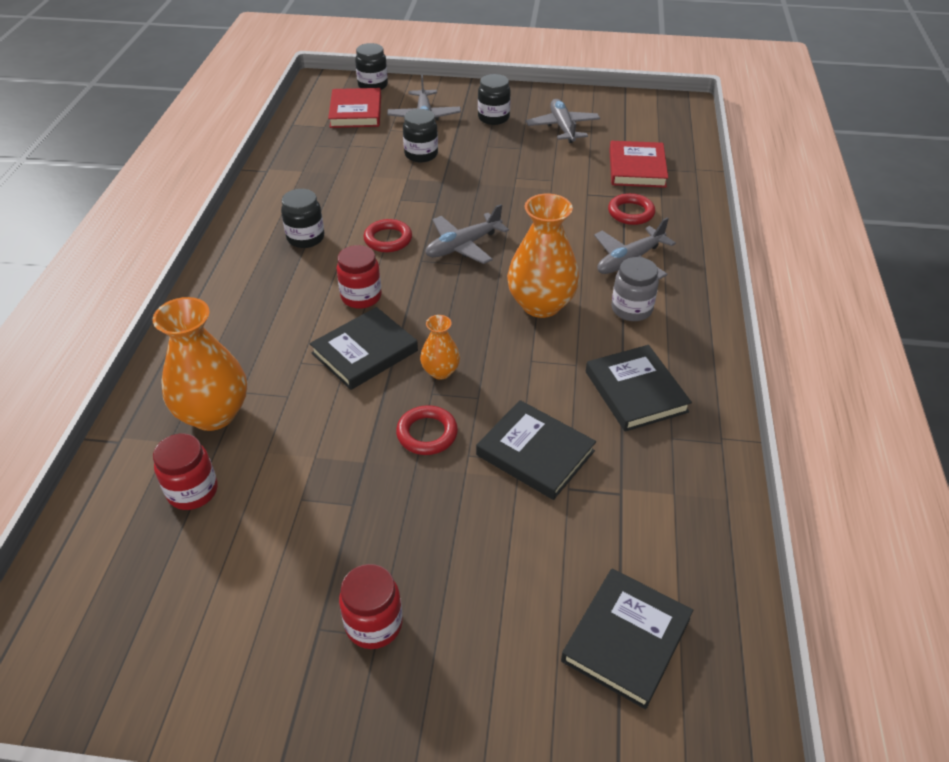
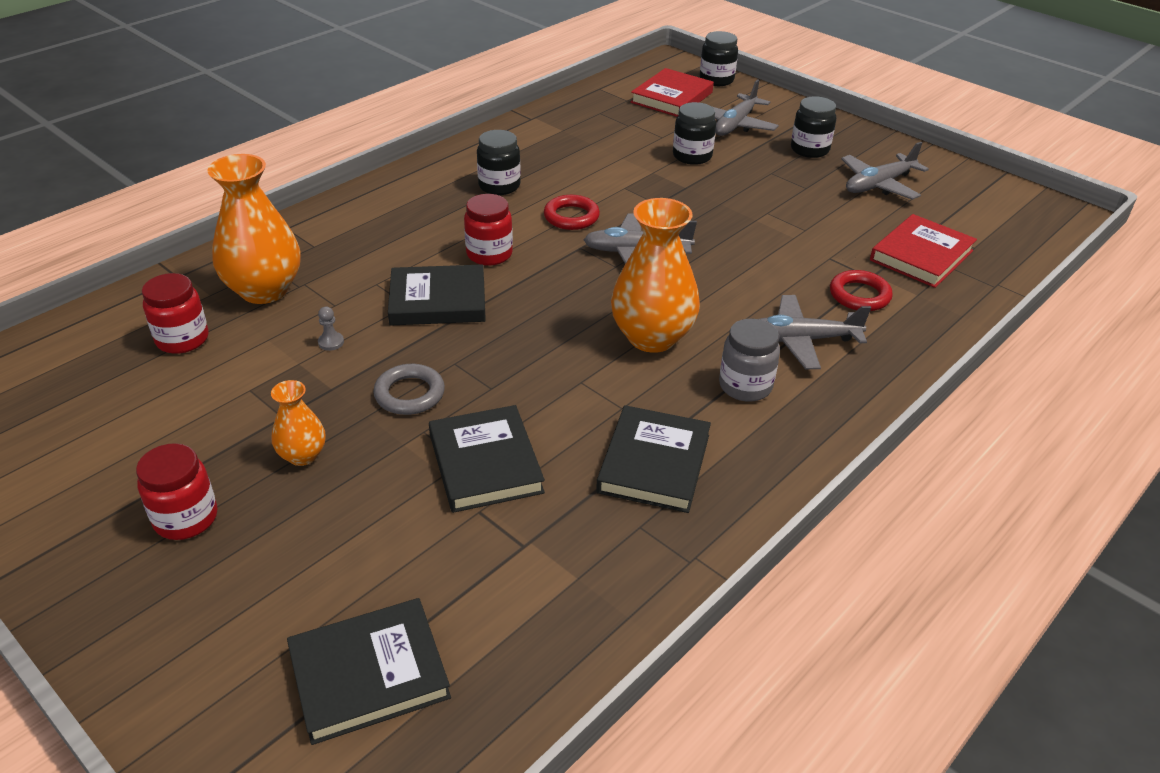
camera: 35 degrees right, 5 degrees down
(321, 427) = (331, 342): none -> grey pawn
(427, 433) = (409, 394): red ring -> grey ring
(440, 371) = (484, 349): orange vase -> orange vase (302, 455)
(562, 127) = (878, 185): grey plane -> grey plane turned 150 degrees counterclockwise

